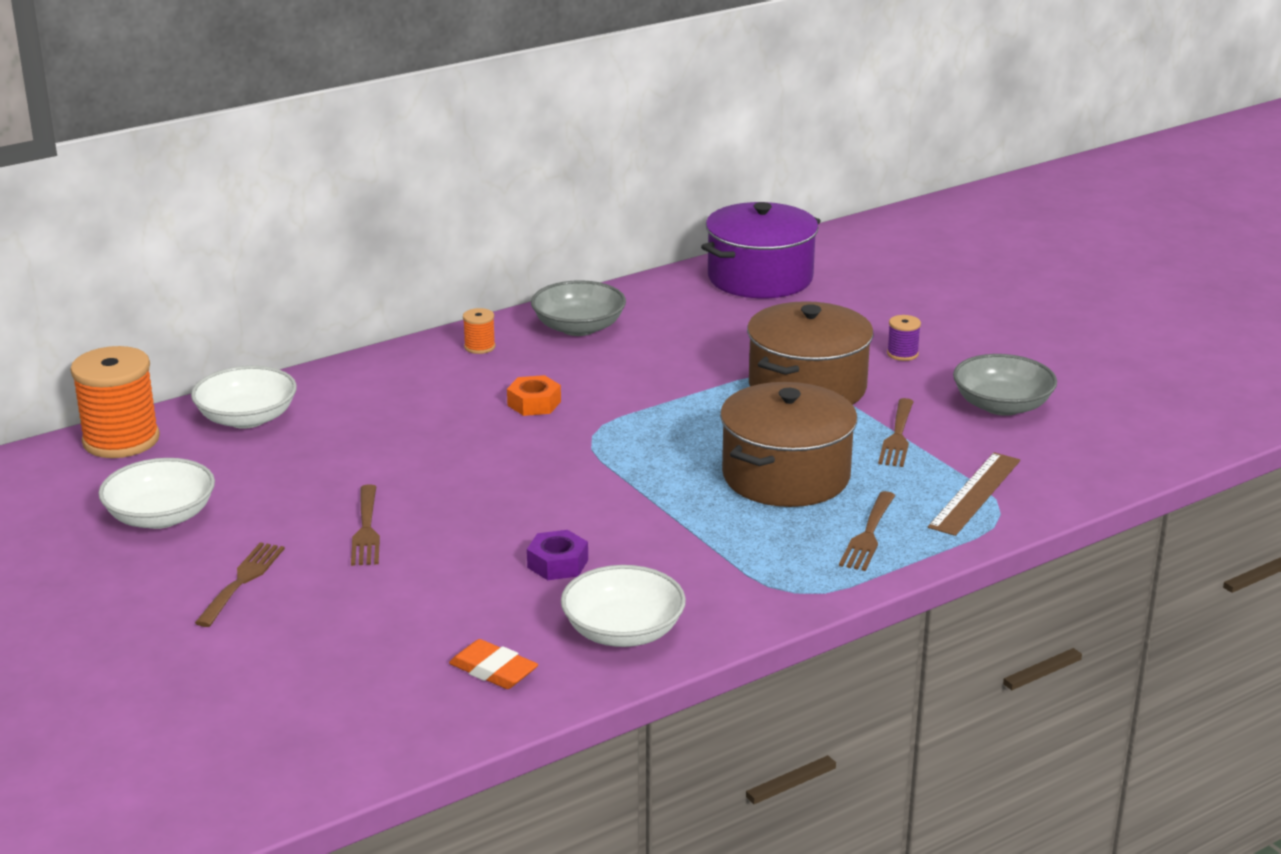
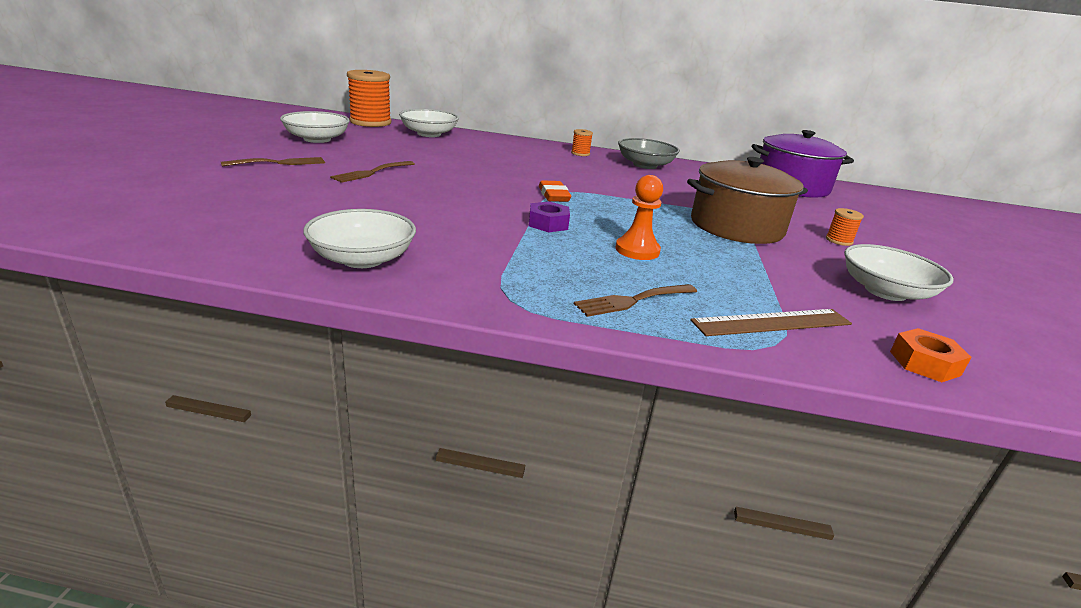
camera: 40 degrees right, 0 degrees up
(493, 670) = (258, 236): orange eraser -> orange eraser (553, 195)
(534, 403) = (560, 174): orange nut -> orange nut (924, 363)
(558, 564) = (414, 219): purple nut -> purple nut (548, 224)
(786, 476) = (637, 250): brown pot -> orange pawn
(897, 436) = (761, 269): brown fork -> none
(902, 354) = (839, 240): purple spool -> orange spool
(1002, 405) = (885, 291): grey bowl -> white bowl

